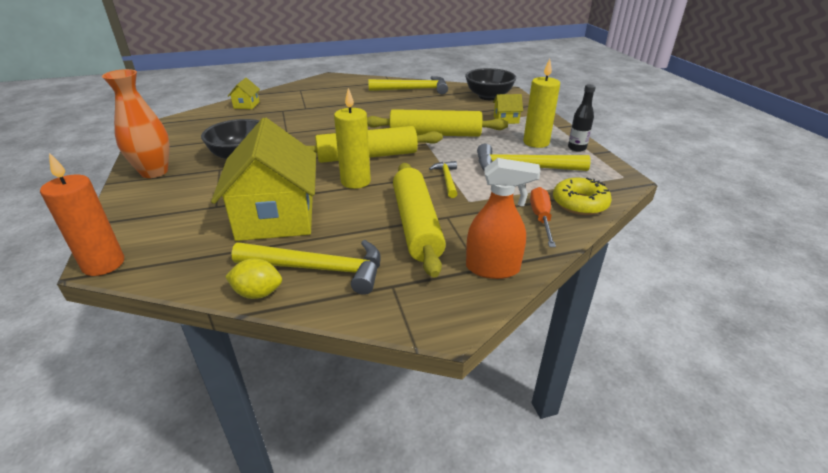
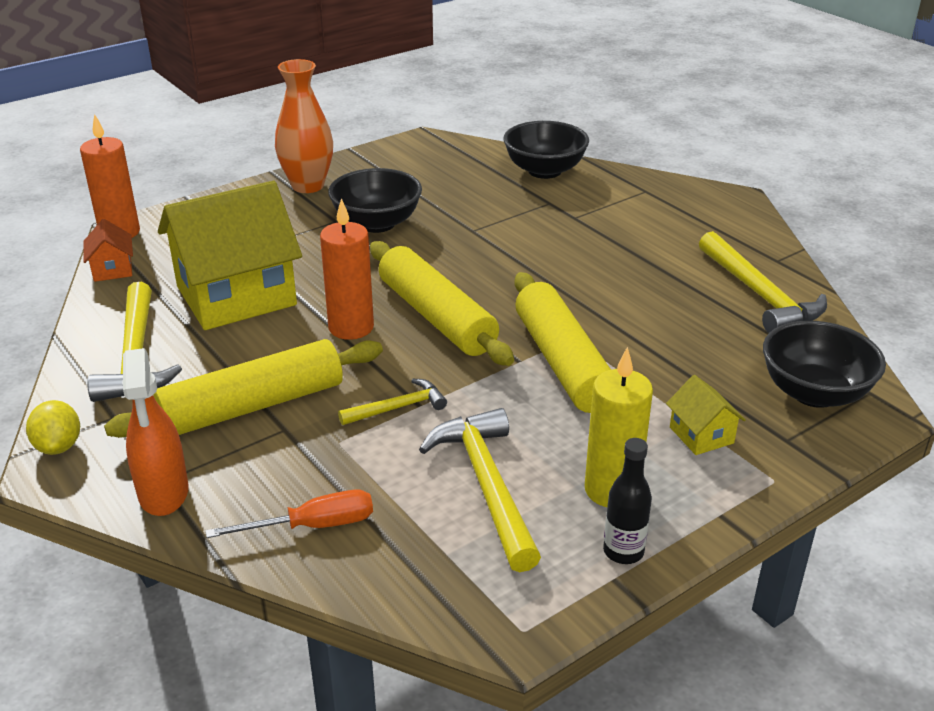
camera: 70 degrees right, 0 degrees up
(167, 272) = (112, 269): none -> orange house
(246, 105) = (544, 171): yellow house -> black bowl
(258, 293) = (86, 332): yellow lemon -> yellow lemon (59, 446)
(355, 181) = (351, 327): yellow candle -> orange candle
(579, 203) = (381, 570): yellow donut -> none

